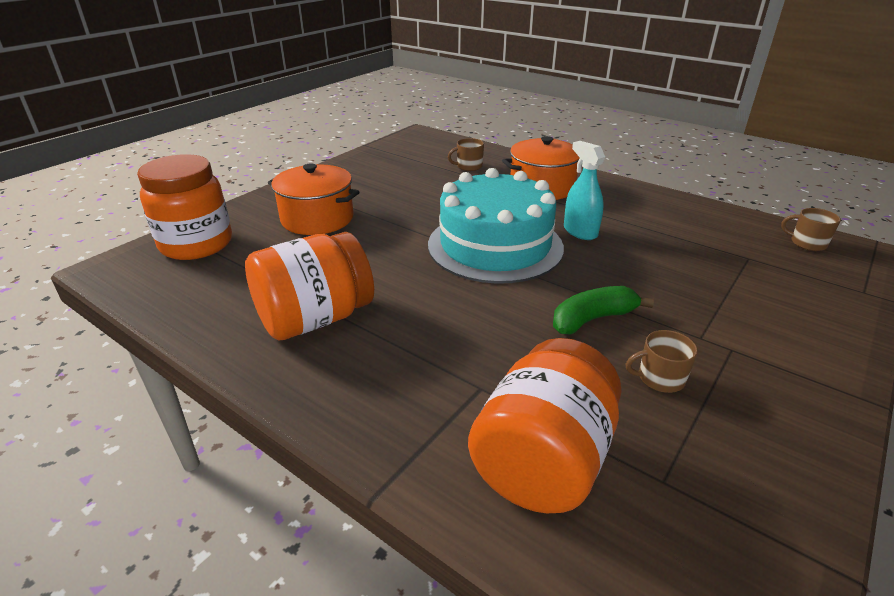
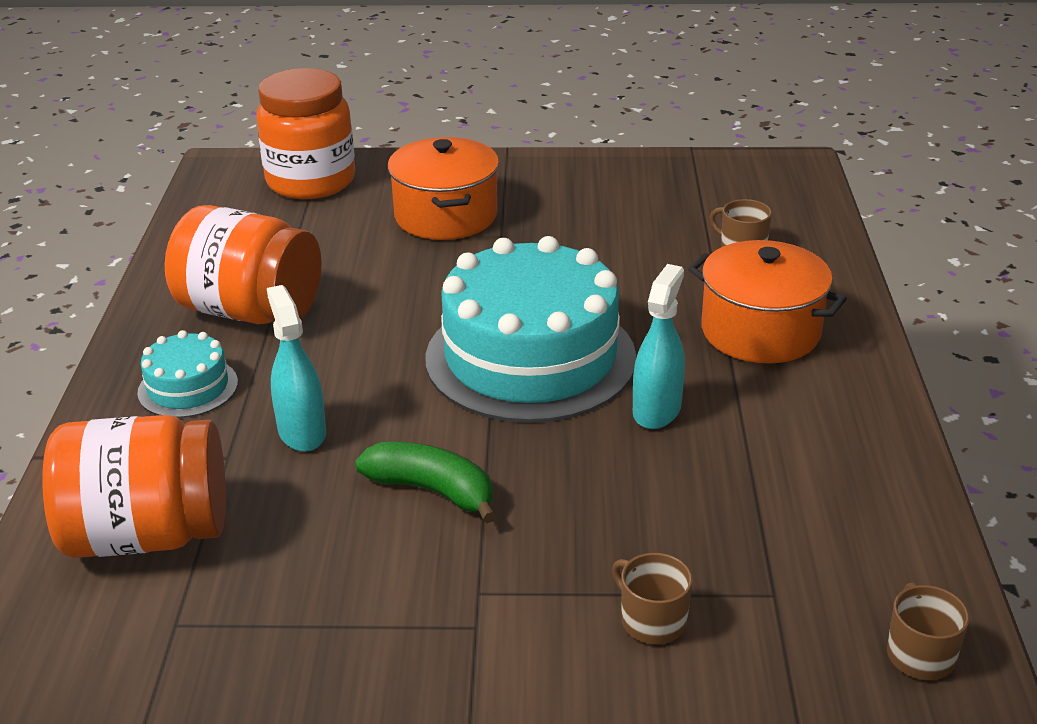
camera: 55 degrees right, 0 degrees up
(374, 378) = (188, 387): none -> turquoise cake
(485, 346) = (302, 432): none -> turquoise spray bottle
(660, 378) = (353, 578): brown mug -> brown mug (652, 620)

